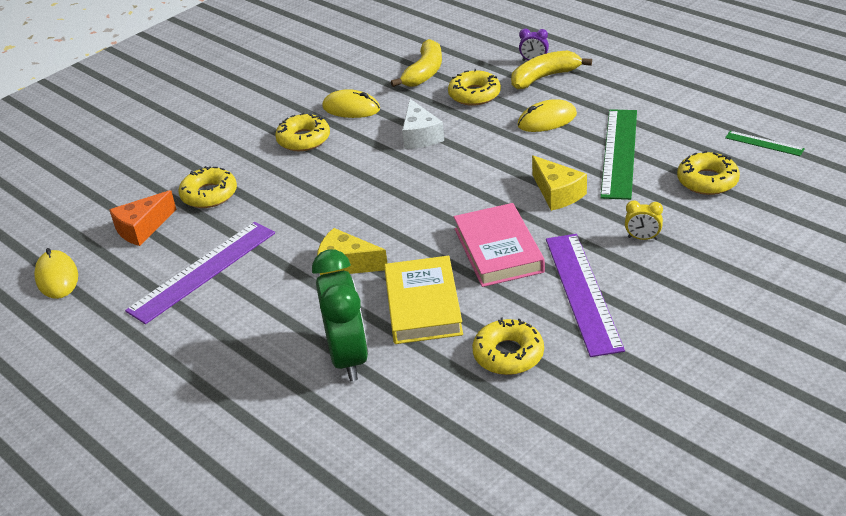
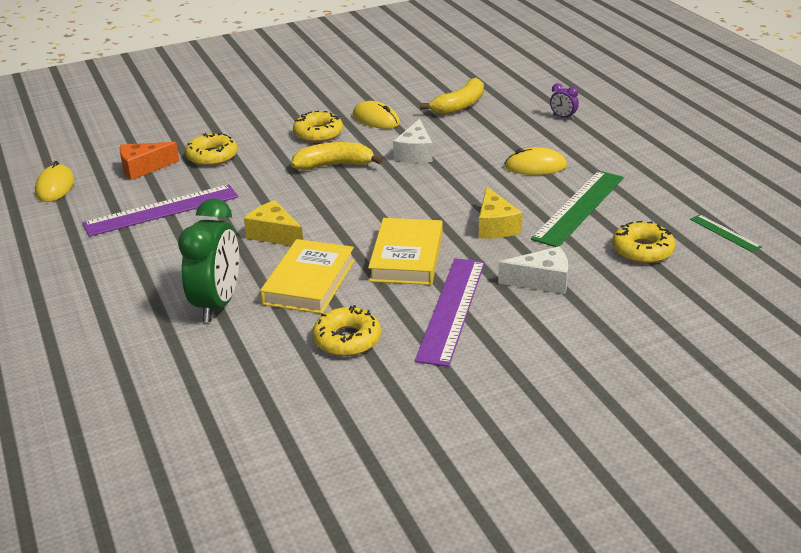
camera: 20 degrees right, 5 degrees down
(474, 94) = (488, 132): yellow donut -> none
(498, 250) = (407, 257): pink book -> yellow book
(544, 77) = (561, 132): yellow banana -> yellow banana (334, 165)
(642, 238) = (542, 281): yellow clock -> white cheese

